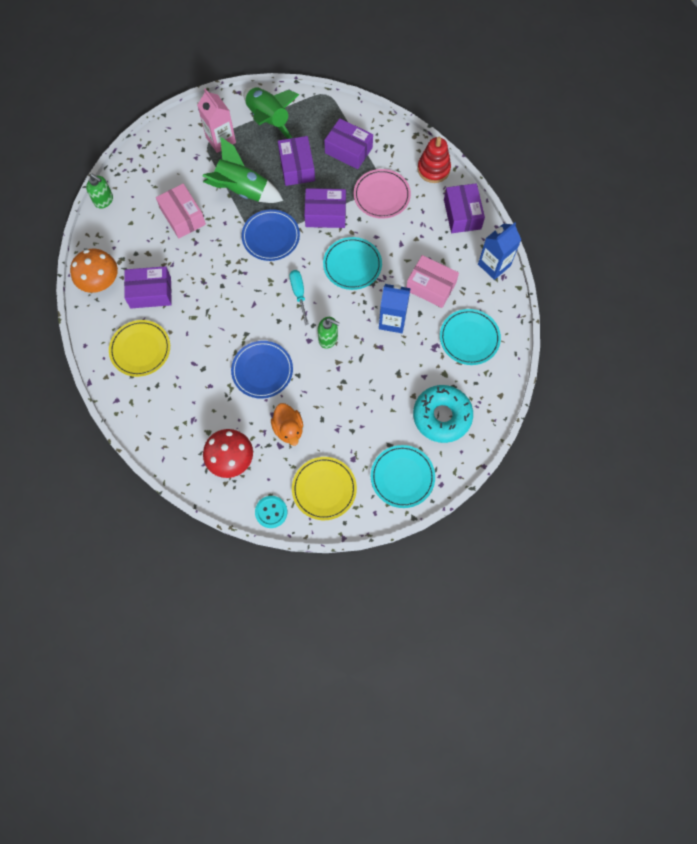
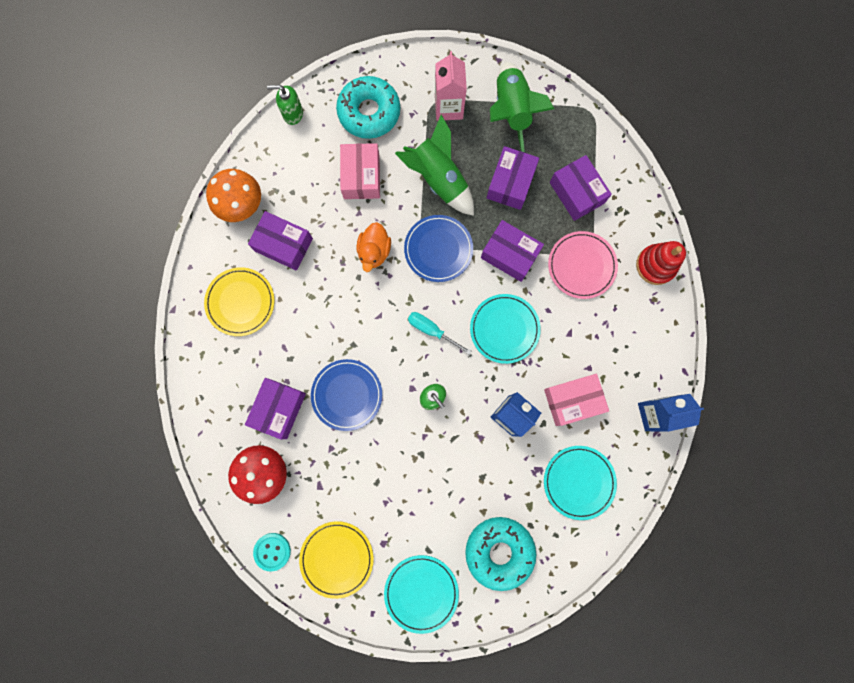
camera: 30 degrees right, 10 degrees up
(104, 200) = (292, 113): green soap dispenser -> green soap dispenser turned 120 degrees clockwise
(162, 171) = (369, 112): none -> turquoise donut
(288, 429) = (338, 473): orange duck -> orange duck (374, 251)
(299, 293) = (431, 330): turquoise screwdriver -> turquoise screwdriver turned 75 degrees counterclockwise
(431, 286) = (572, 400): pink box -> pink box turned 75 degrees counterclockwise
(462, 214) = (655, 336): purple box -> purple box (279, 409)

